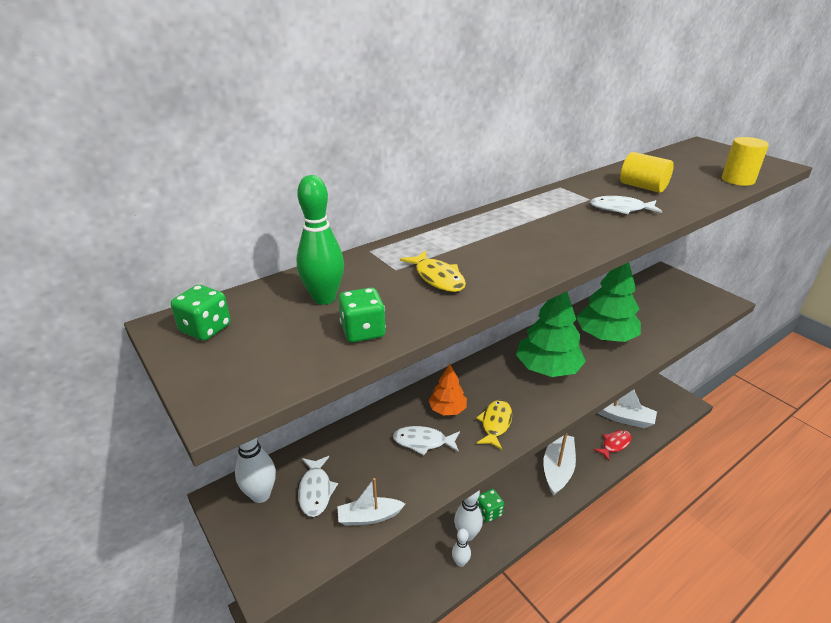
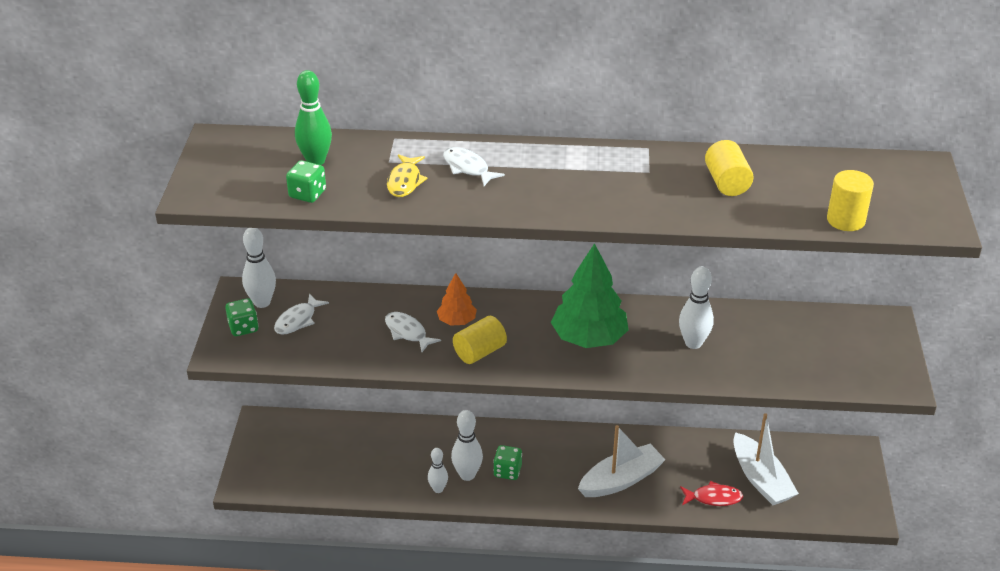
camera: 40 degrees right, 5 degrees up
(205, 329) = (229, 149): green dice -> green dice (243, 328)
(369, 517) = (313, 356): white boat -> none
(495, 423) = (479, 352): yellow fish -> yellow cylinder
(605, 337) = (693, 343): green tree -> white bowling pin
(621, 209) = (654, 194): white fish -> white fish (468, 168)

